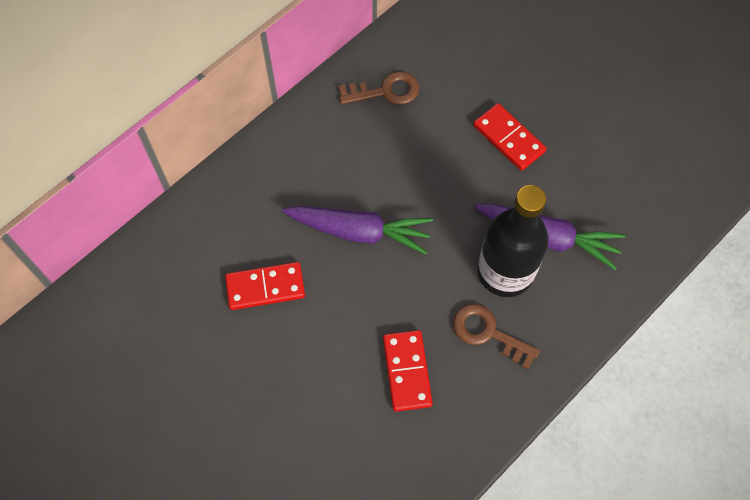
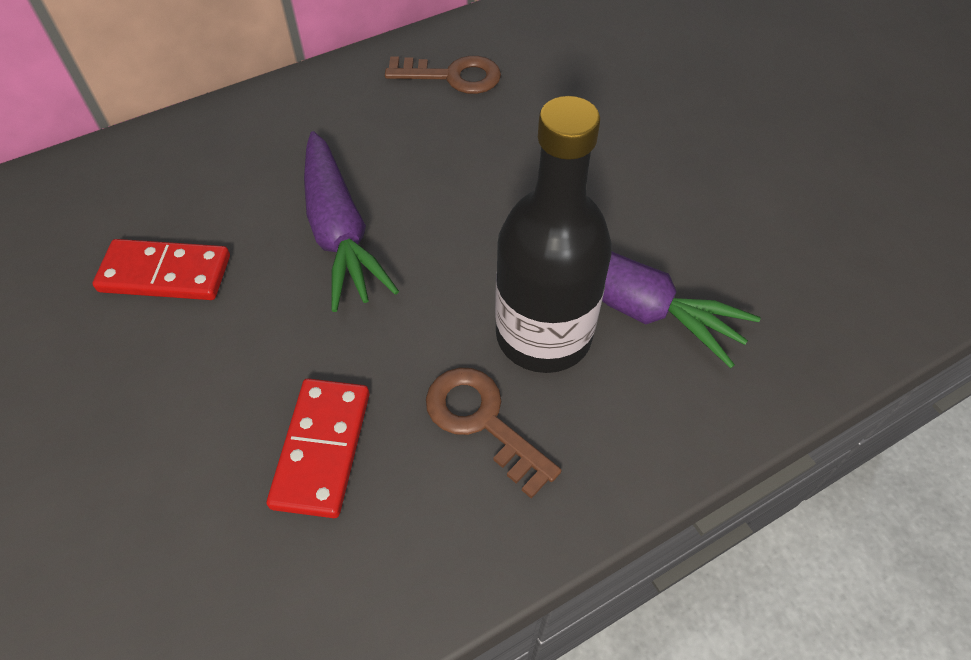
camera: 15 degrees right, 10 degrees down
(359, 232) = (339, 232): purple carrot -> purple carrot turned 45 degrees clockwise
(509, 138) = (608, 161): red domino -> none

